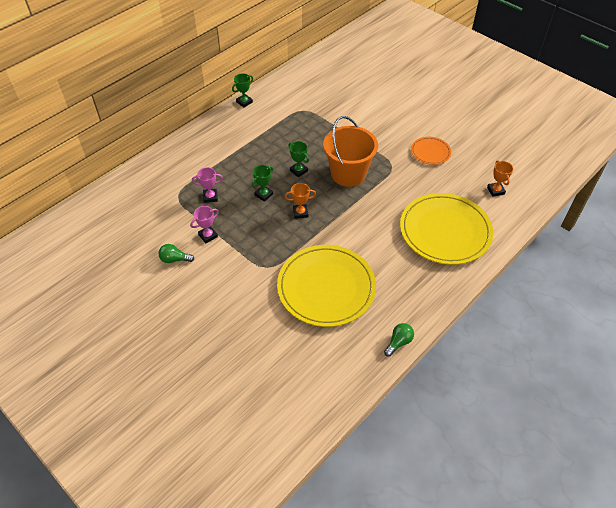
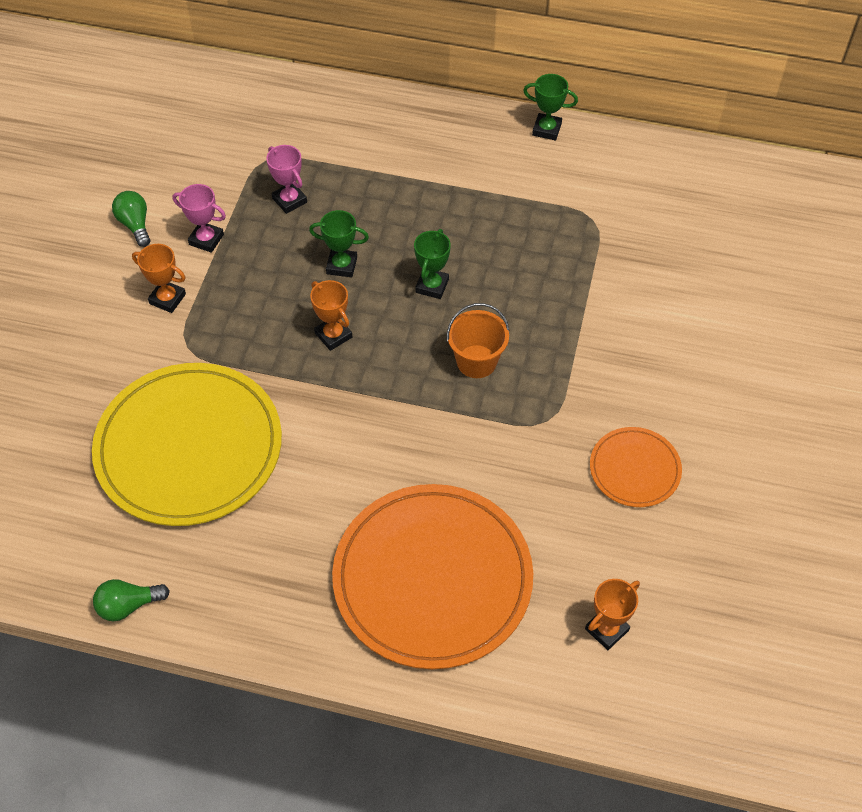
camera: 60 degrees right, 5 degrees up
(232, 264) = (167, 299): none -> orange trophy
(348, 174) = (476, 361): orange bucket -> orange bucket, size x0.55
(398, 342) = (128, 605): green light bulb -> green light bulb turned 150 degrees clockwise
(445, 231) = (432, 578): yellow plate -> orange plate

